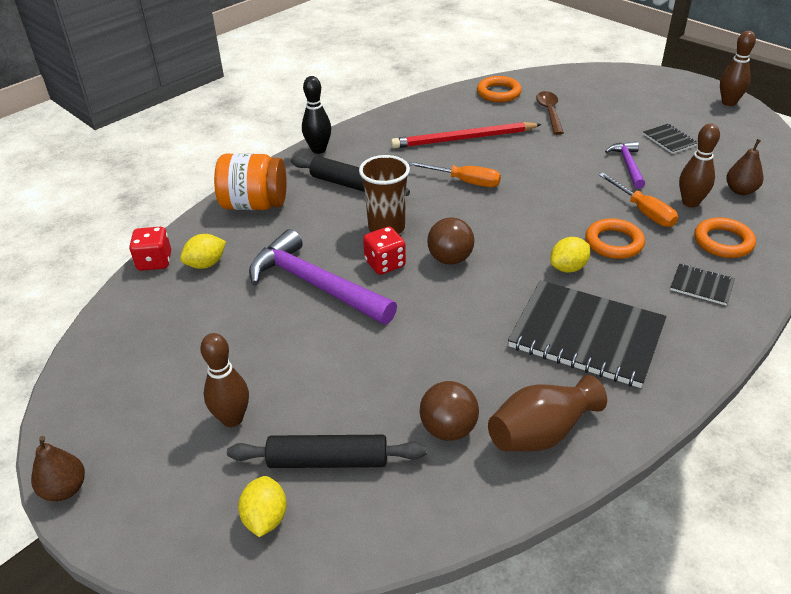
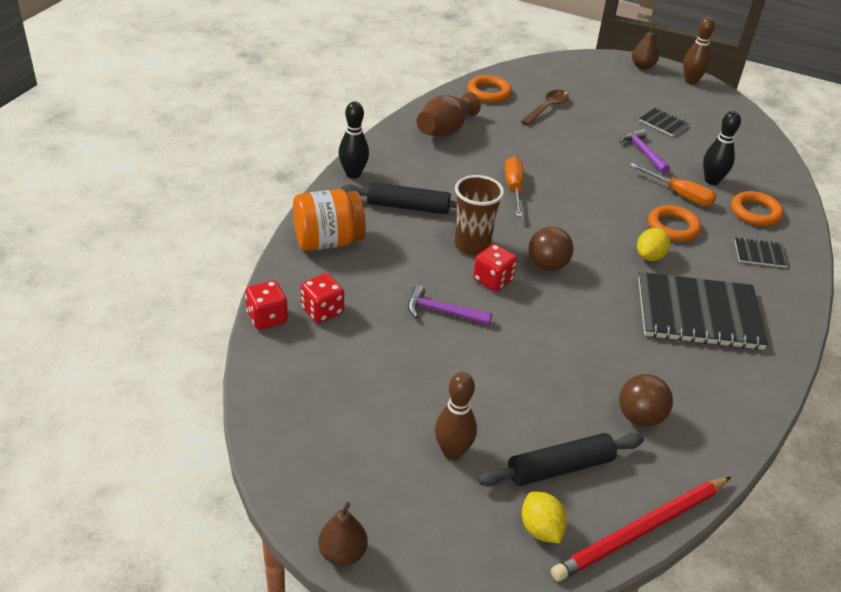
camera: 25 degrees left, 0 degrees up
(206, 264) = (322, 311): yellow lemon -> red dice
(315, 285) = (442, 312): purple hammer -> purple hammer, size x0.53
(463, 139) = (485, 145): red pencil -> red pencil (641, 530)
(464, 181) = (513, 188): orange screwdriver -> orange screwdriver turned 90 degrees counterclockwise
(541, 432) = (712, 403): brown vase -> brown vase (445, 130)
(549, 112) = (547, 108): brown spoon -> brown spoon turned 60 degrees clockwise
(690, 202) = (711, 181): brown bowling pin -> black bowling pin
(740, 190) = (743, 164): brown pear -> brown pear (642, 66)

